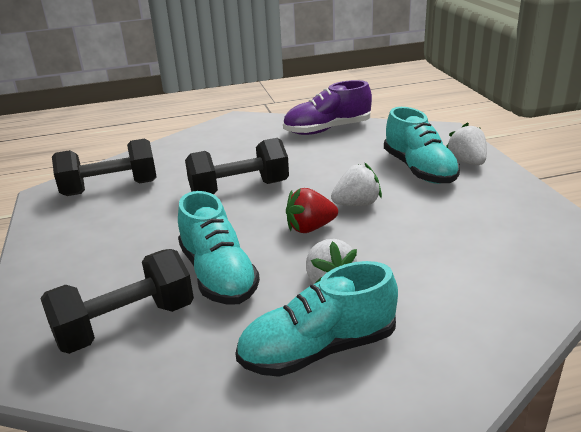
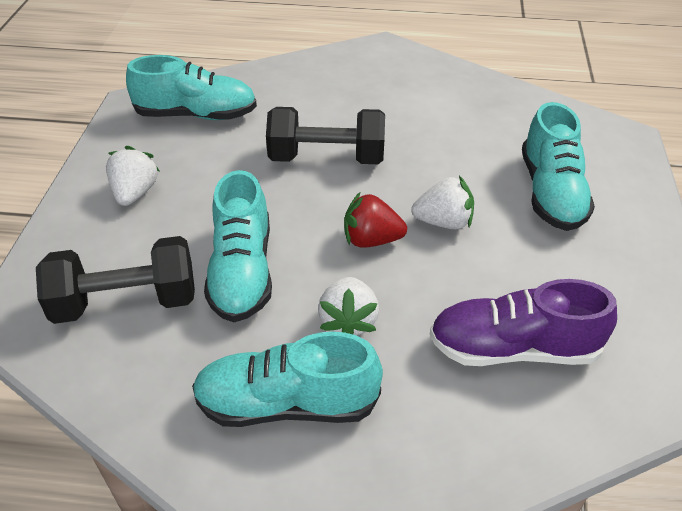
camera: 20 degrees right, 15 degrees up
(110, 188) = (196, 115): black dumbbell -> turquoise shoe
(327, 129) = (479, 94): purple shoe -> purple shoe (513, 349)
(467, 162) = (620, 199): white strawberry -> white strawberry (135, 193)

